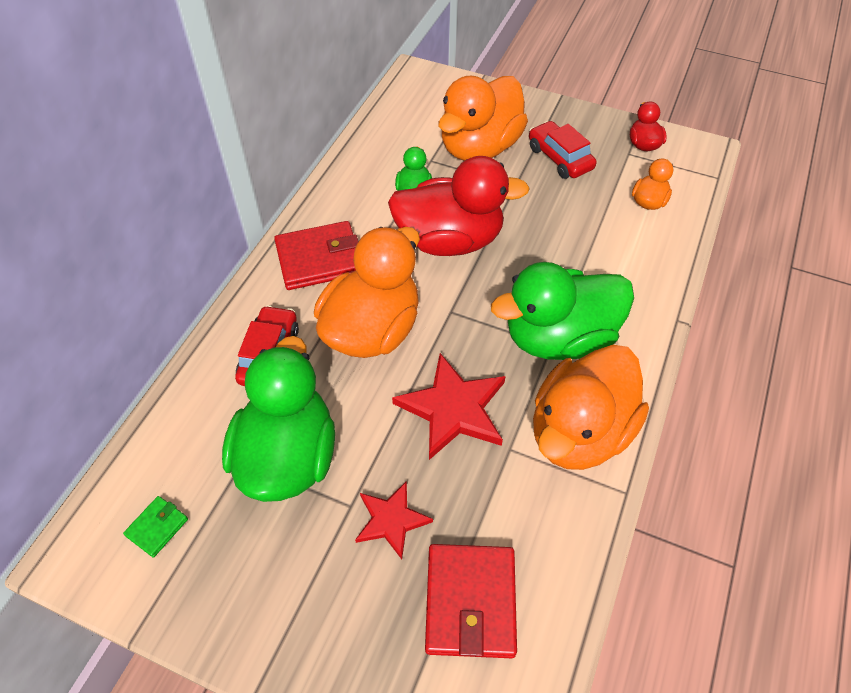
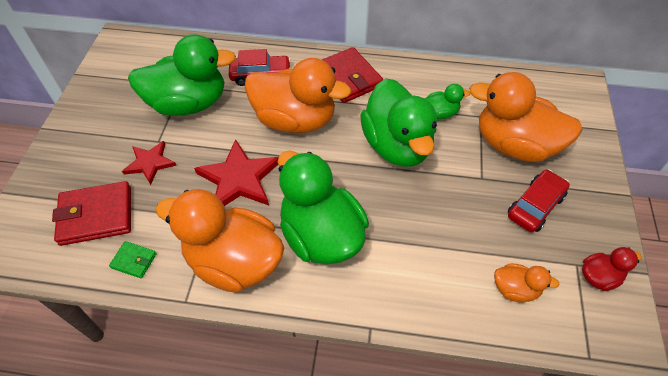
camera: 75 degrees right, 0 degrees up
(157, 527) = (137, 63): green wallet -> green wallet (134, 261)
(450, 240) = (397, 146): red duck -> green duck

